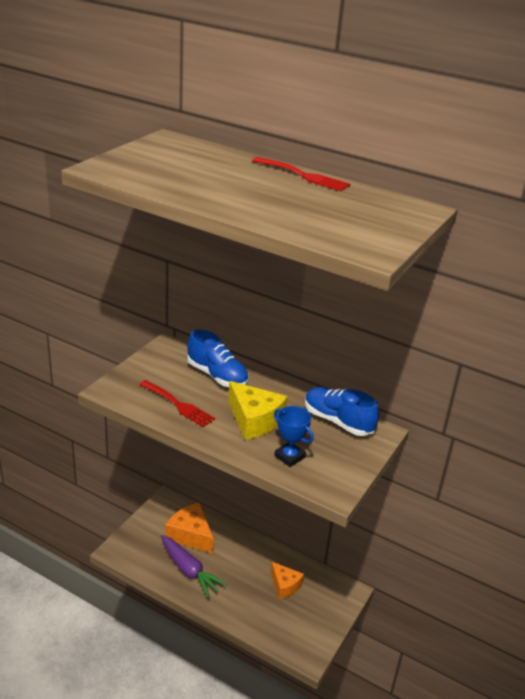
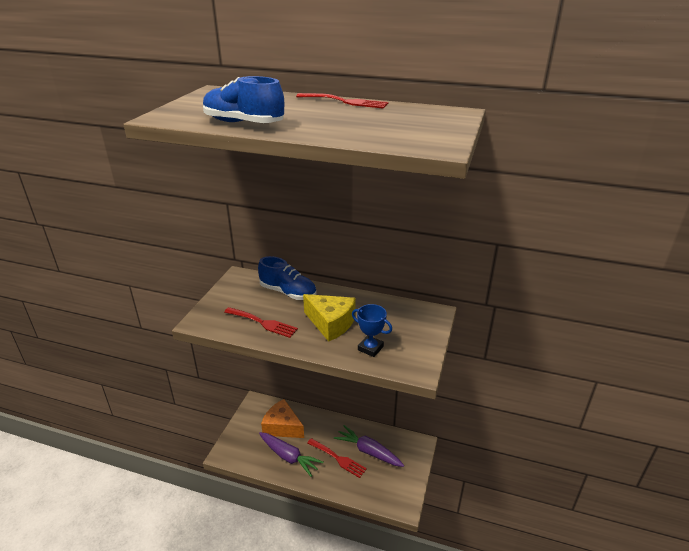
camera: 10 degrees left, 0 degrees up
(246, 586) = (338, 458): none -> red fork
(285, 585) = (368, 451): orange cheese -> purple carrot
(338, 421) = (398, 311): blue shoe -> blue shoe (243, 123)

